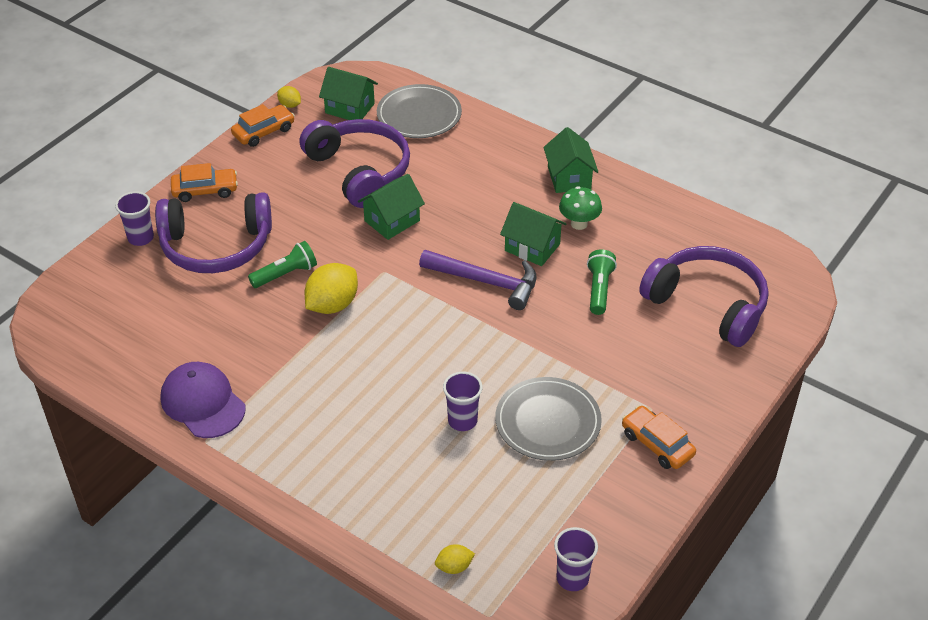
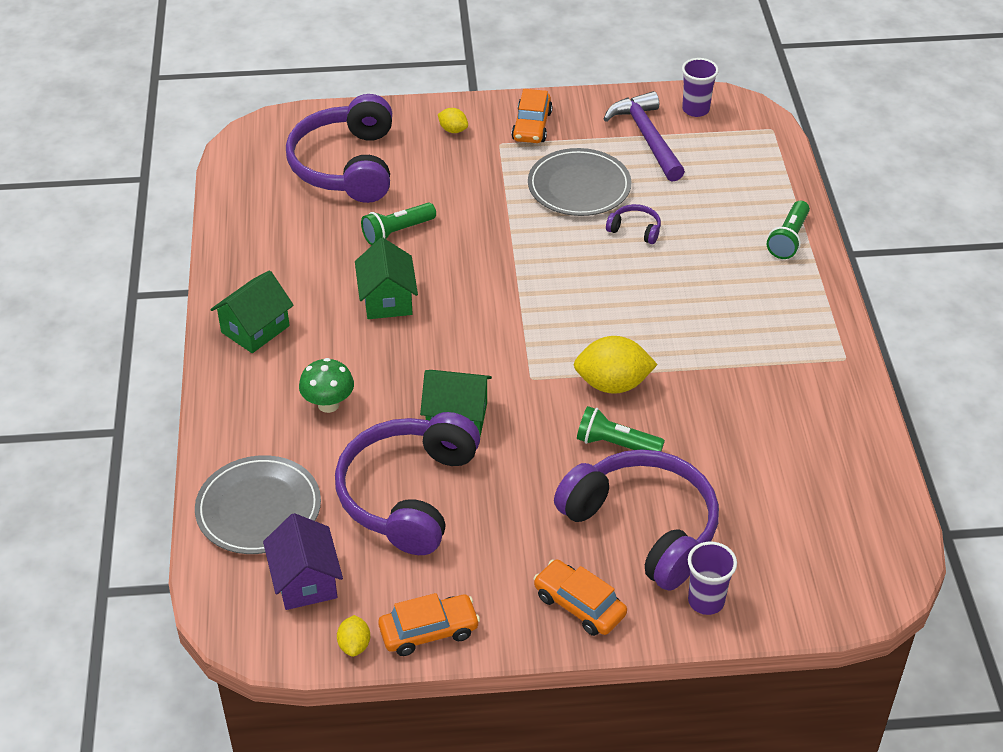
camera: 130 degrees left, 0 degrees up
(203, 403) = (816, 389): purple cap -> none
(264, 132) = (429, 631): orange car -> orange car turned 150 degrees clockwise
(348, 508) = (788, 239): none -> green flashlight
(350, 108) = (305, 581): green house -> purple house
(454, 567) = (760, 163): yellow lemon -> yellow lemon (453, 130)
(462, 421) = (635, 229): purple cup -> purple headphones
(486, 282) = (466, 303): purple hammer -> purple hammer (647, 137)
(579, 224) = (320, 287): green mushroom -> green mushroom (328, 404)

